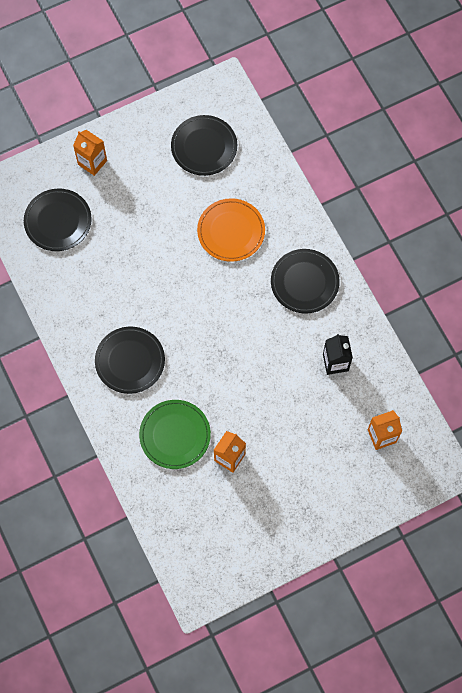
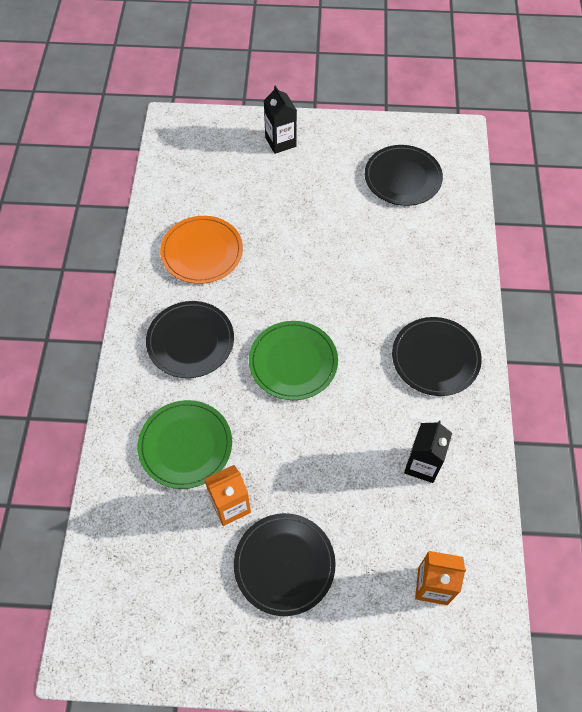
camera: 30 degrees right, 10 degrees down
(58, 221) = (211, 176): black plate -> black plate (284, 564)
(92, 162) = (280, 142): orange carton -> black carton
(210, 337) = (293, 362): none -> green plate
(231, 231) = (382, 267): orange plate -> orange plate (202, 252)

